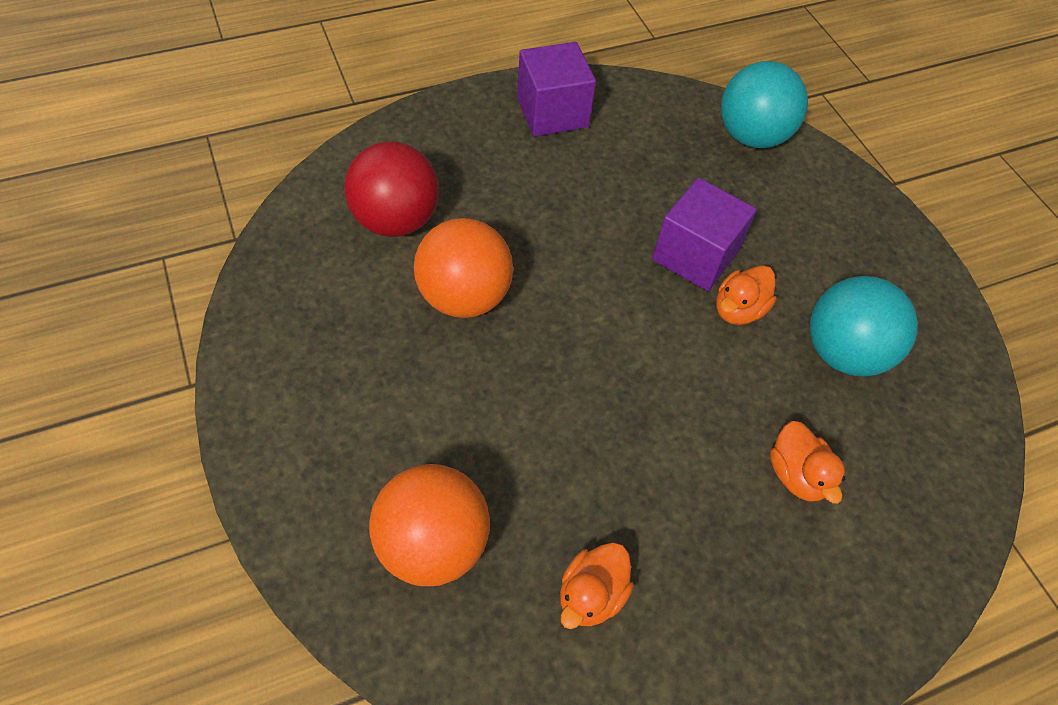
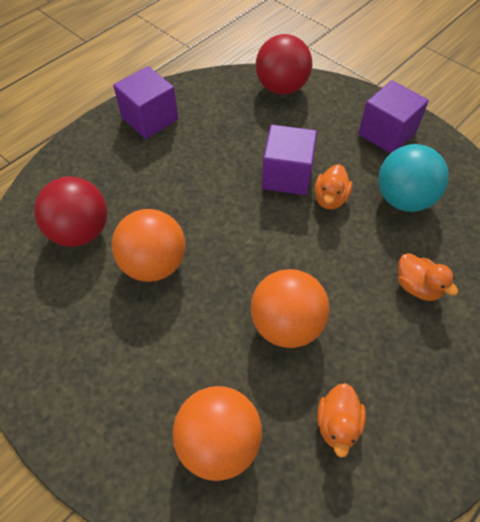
camera: 20 degrees left, 0 degrees up
(591, 444) = (286, 324): none -> orange ball
(751, 136) = (281, 87): turquoise ball -> red ball
(869, 255) = (387, 133): none -> purple cube

